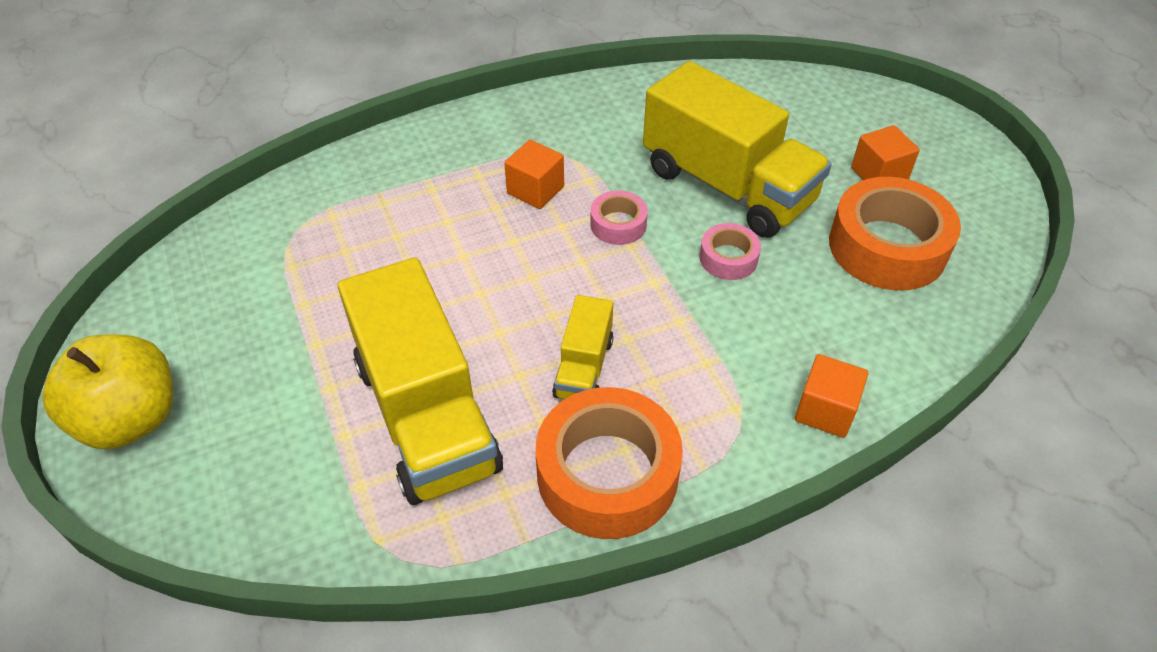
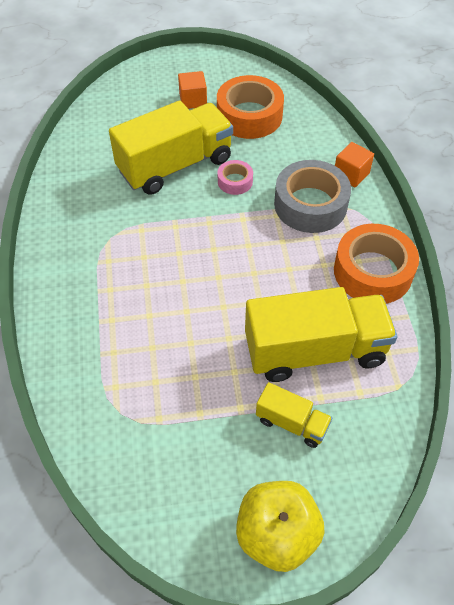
camera: 75 degrees left, 5 degrees up
(535, 190) = (138, 260): orange cube -> none
(584, 367) = (298, 266): yellow truck -> yellow truck (292, 423)
(618, 224) = (188, 224): pink tape -> none
(723, 362) = (310, 204): none -> grey tape

